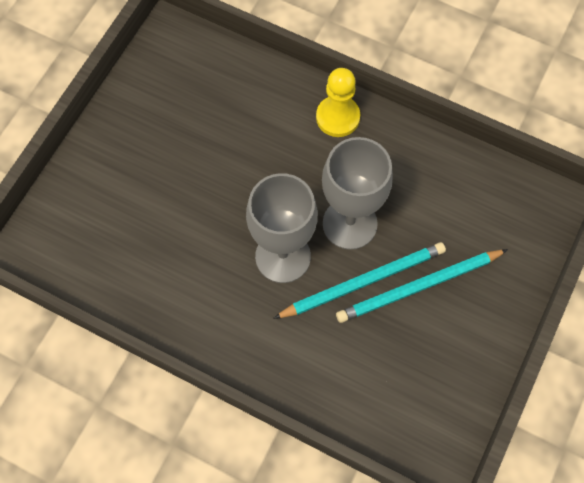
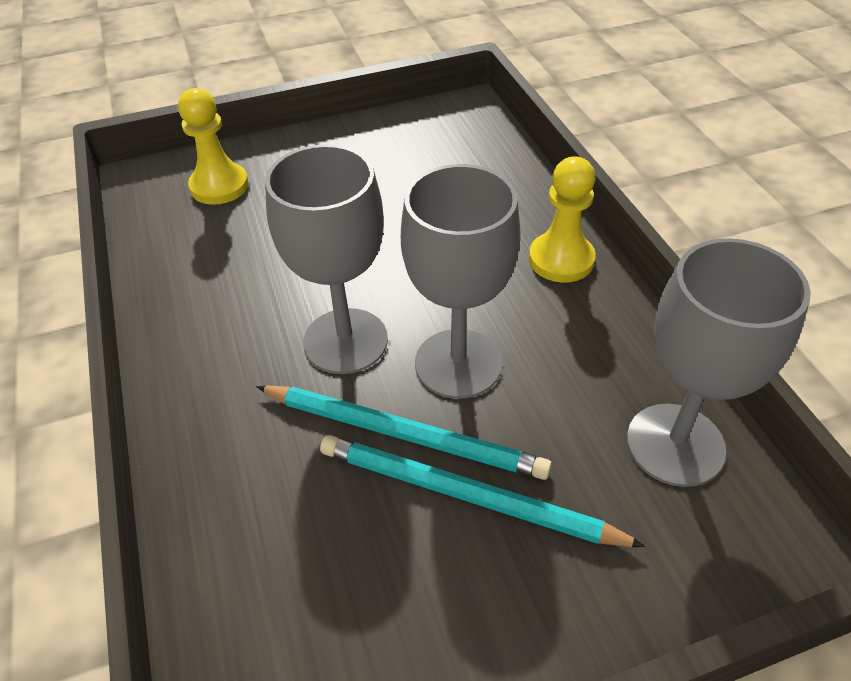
camera: 45 degrees right, 20 degrees down
(87, 215) = (219, 186): none -> yellow pawn
(478, 188) = (675, 444): none -> grey goblet

